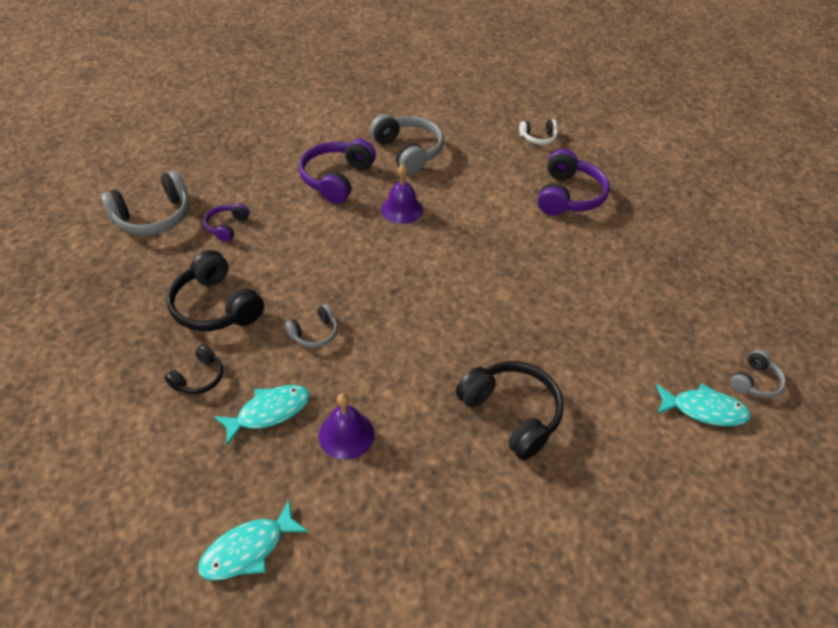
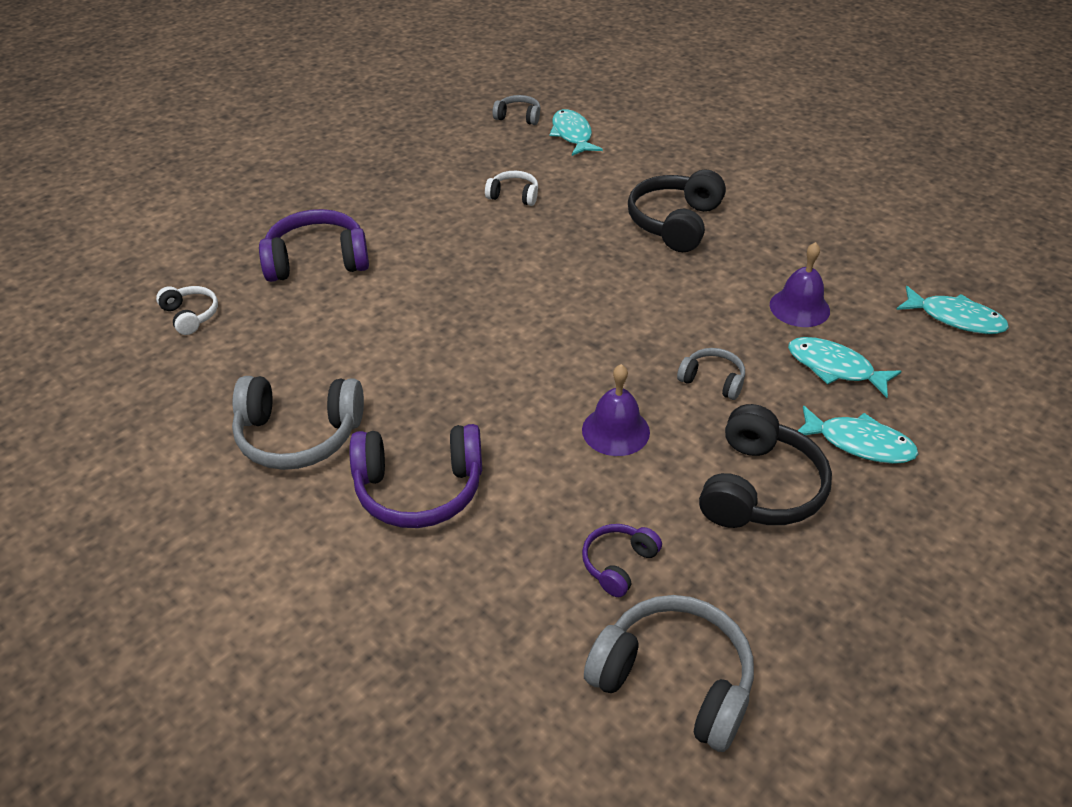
camera: 115 degrees left, 5 degrees down
(199, 378) = (859, 443): black headphones -> turquoise fish
(227, 226) = (618, 564): purple headphones -> purple headphones turned 135 degrees clockwise
(402, 209) = (443, 391): purple bell -> purple bell (615, 430)
(408, 151) = (299, 435): grey headphones -> grey headphones turned 120 degrees counterclockwise
(607, 322) = (514, 195): none -> white headphones

